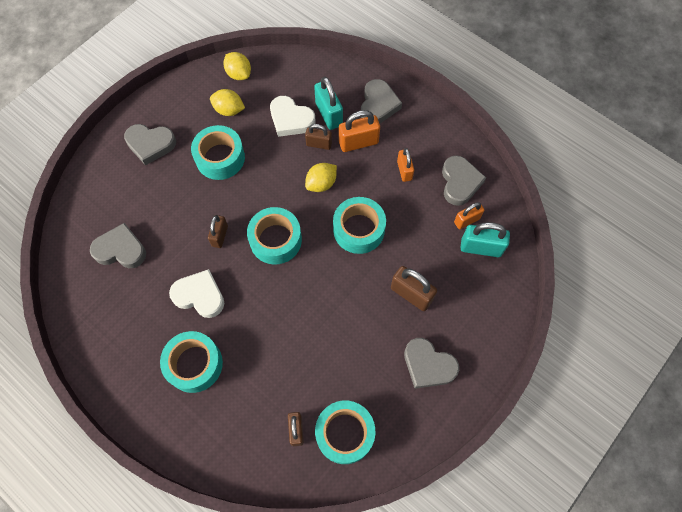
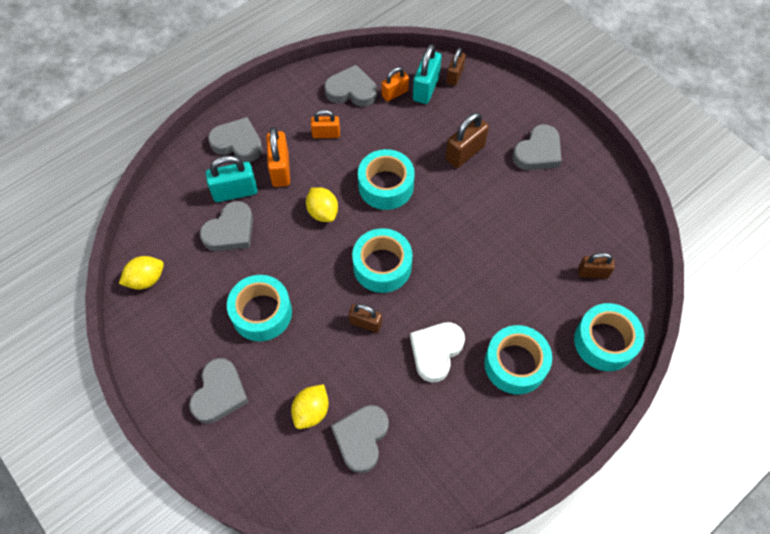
camera: 80 degrees left, 5 degrees down
(229, 110) = (196, 296): yellow lemon -> yellow lemon (311, 411)
(291, 119) = (230, 231): white heart -> grey heart
(319, 144) = (272, 207): brown padlock -> brown padlock (454, 76)
(345, 433) = (598, 231): turquoise tape -> turquoise tape (605, 342)
(467, 220) = (395, 93): orange padlock -> orange padlock turned 75 degrees clockwise

